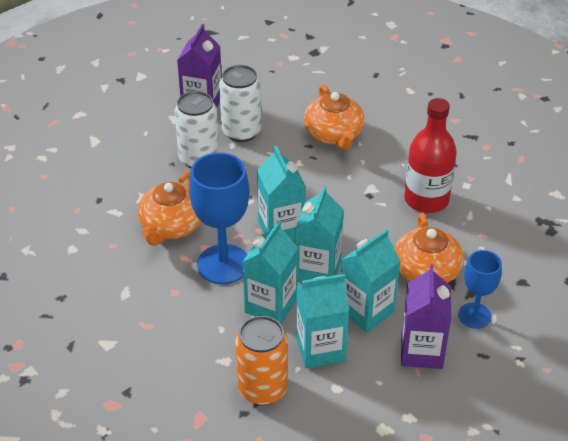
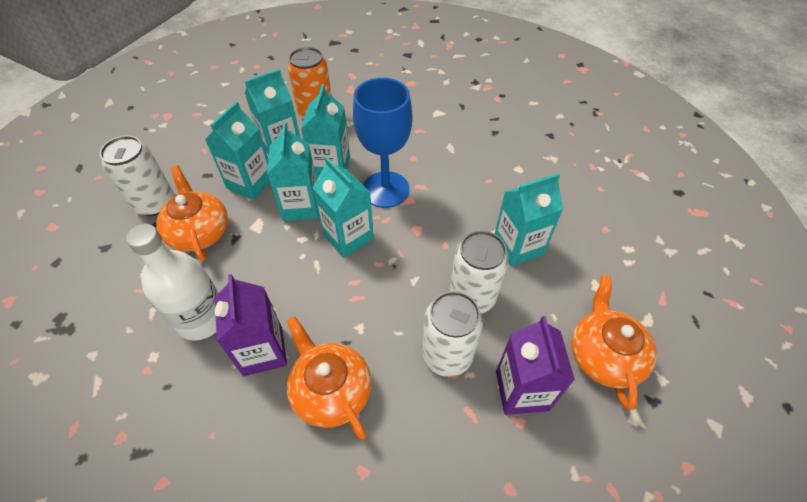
camera: 160 degrees right, 10 degrees up
(133, 182) = (518, 246): none -> turquoise carton
(171, 226) = (451, 211): orange teapot -> orange teapot (604, 355)
(421, 351) = (201, 164): purple carton -> purple carton (263, 351)
(426, 200) = (202, 318): red bottle -> white bottle
(474, 315) = (155, 203): blue goblet -> white can

